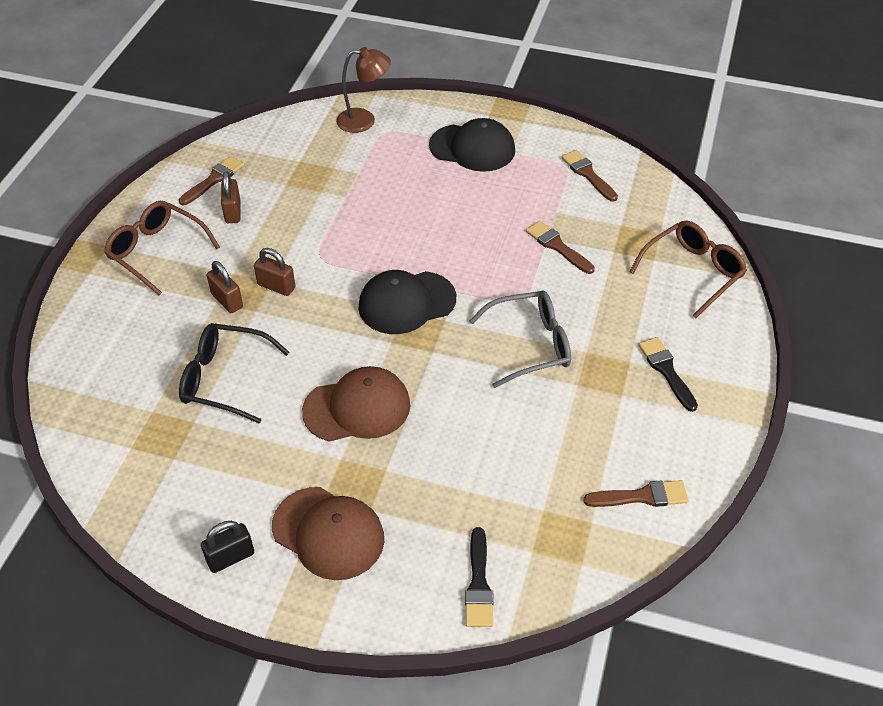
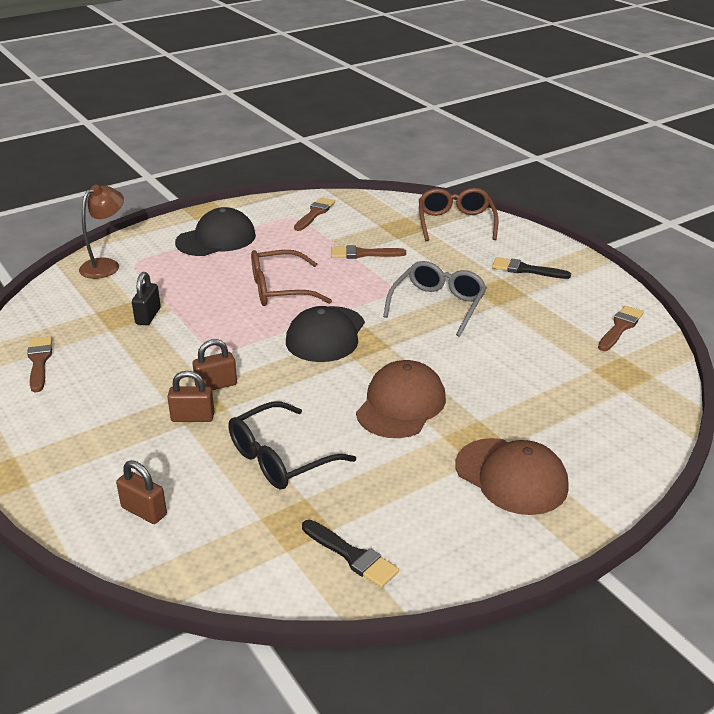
camera: 50 degrees left, 15 degrees down
(156, 251) = (71, 430): brown glasses -> brown glasses (279, 289)
(230, 557) = (481, 542): black padlock -> black padlock (148, 316)
(233, 212) = (95, 369): brown padlock -> brown padlock (144, 511)
(328, 533) = (511, 476): brown cap -> brown cap turned 60 degrees clockwise
(478, 584) = (631, 427): black brush -> black brush (352, 556)
(588, 174) = (315, 213): brown brush -> brown brush turned 105 degrees clockwise

